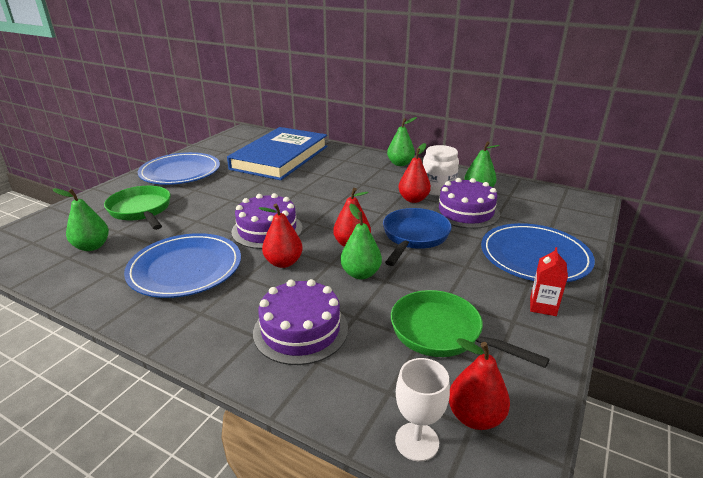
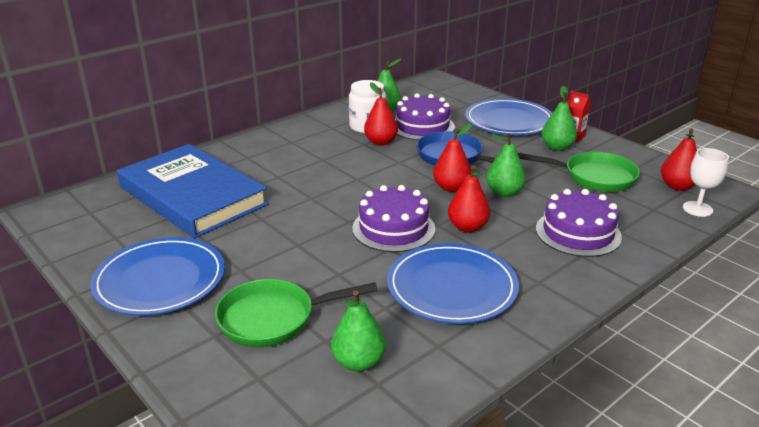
camera: 70 degrees left, 0 degrees up
(400, 164) = (290, 130): green pear -> green pear (557, 147)
(442, 333) = (594, 177): green pan -> green pan turned 135 degrees counterclockwise

